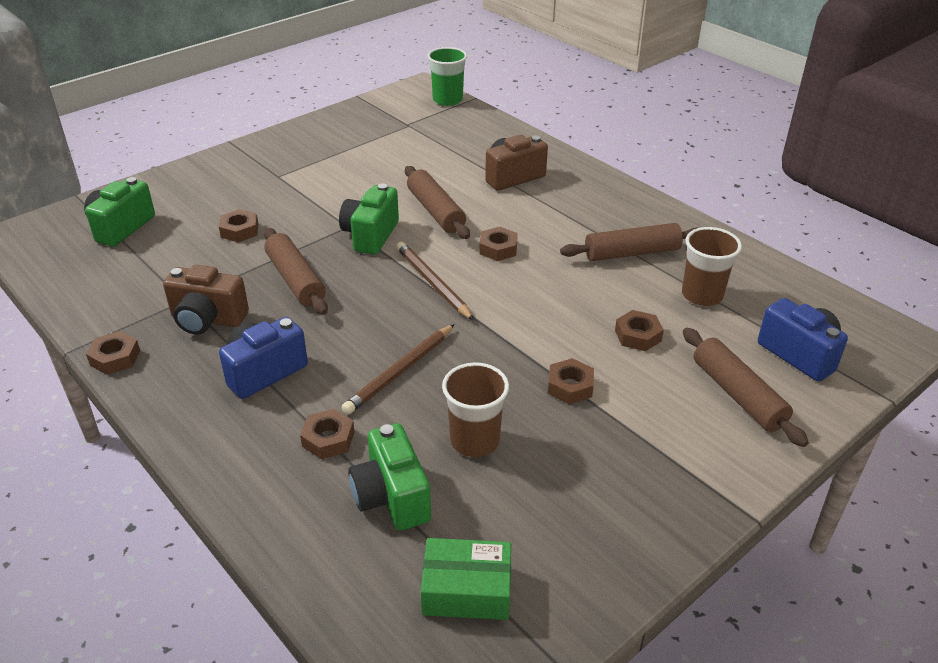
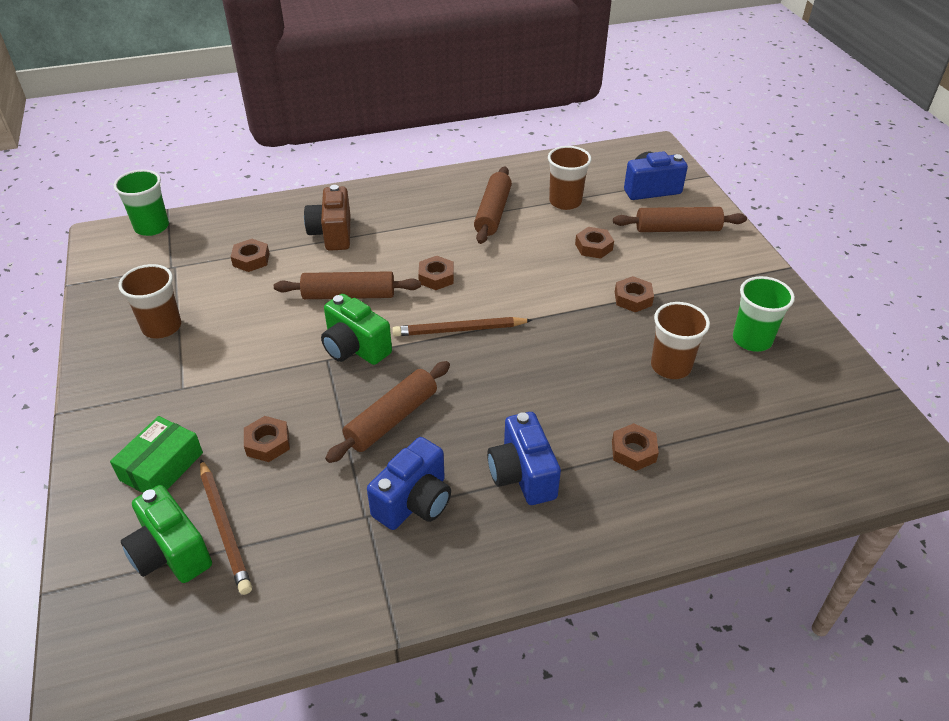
camera: 65 degrees left, 5 degrees up
(115, 358) = (434, 594): brown nut -> brown nut (251, 259)
(207, 319) = (414, 502): brown camera -> blue camera
(296, 280) = (391, 419): brown rolling pin -> brown rolling pin turned 45 degrees counterclockwise
(337, 145) = (162, 327): none -> brown cup
(391, 497) = (714, 430): green camera -> none
(400, 371) = (569, 384): brown pencil -> brown pencil (224, 527)
(467, 590) = (815, 416): green box -> green box (161, 466)
(571, 504) = (752, 339): none -> green cup

